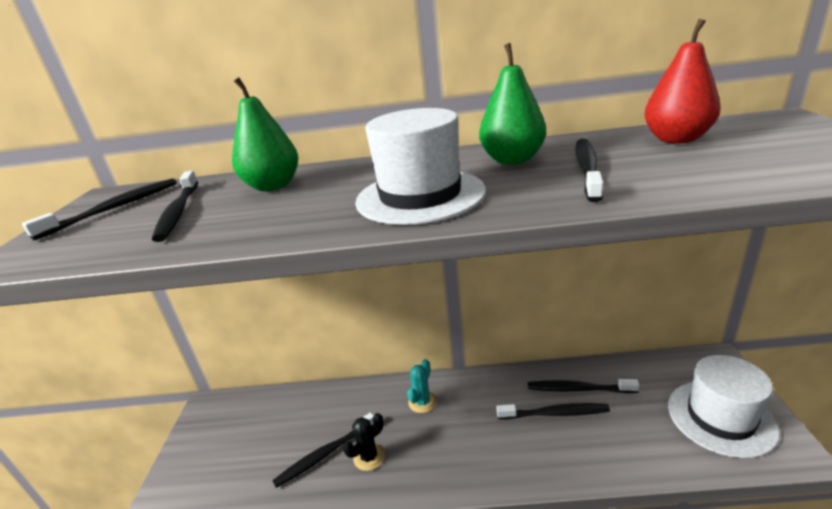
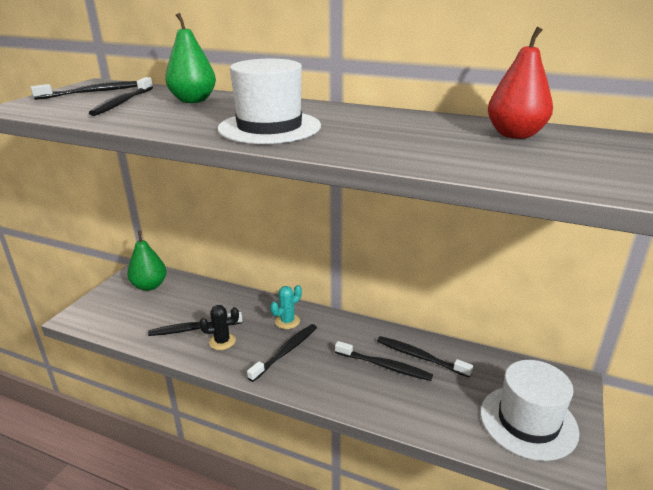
camera: 20 degrees right, 0 degrees up
(512, 160) = (368, 120): green pear -> green pear (150, 286)
(587, 169) = (406, 138): black toothbrush -> black toothbrush (285, 352)

